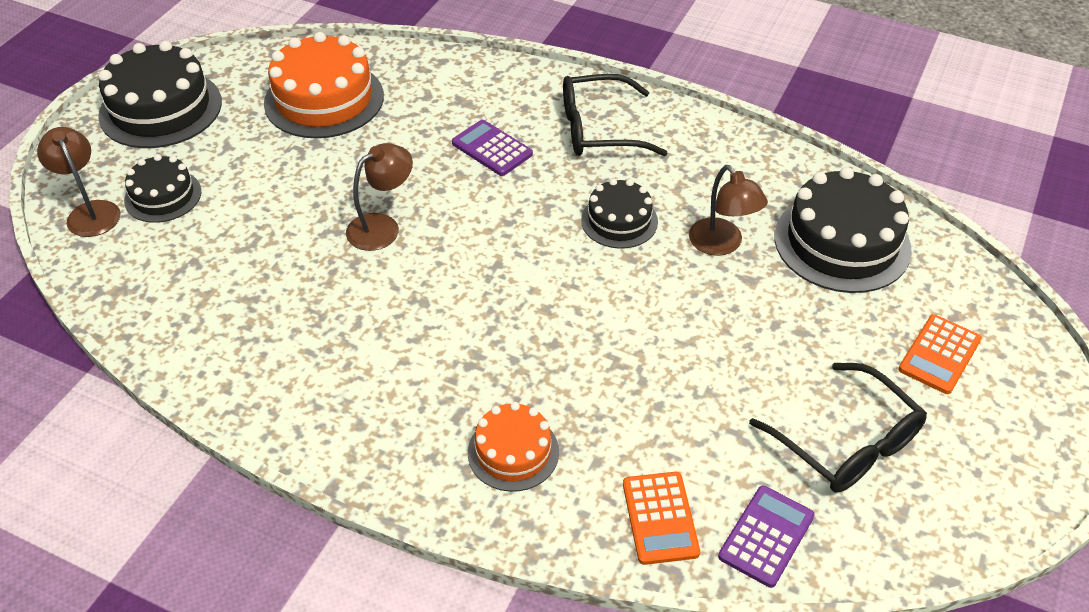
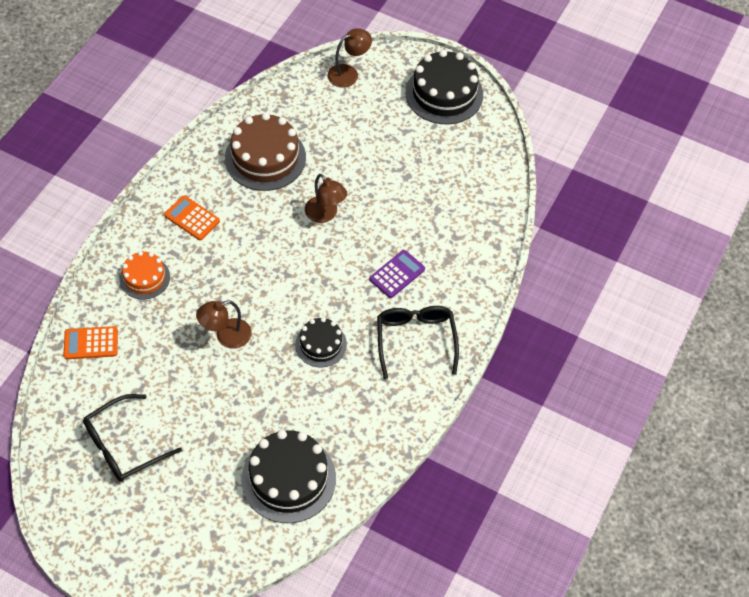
camera: 90 degrees right, 10 degrees up
(163, 196) = (360, 105): black cake -> none
(257, 305) = (265, 158): none -> brown cake
(324, 99) = (452, 178): orange cake -> none
(722, 245) = (293, 403): brown lamp -> brown lamp (226, 336)
(766, 536) = (70, 392): purple calculator -> none
(939, 354) = (182, 516): orange calculator -> orange calculator (192, 218)

